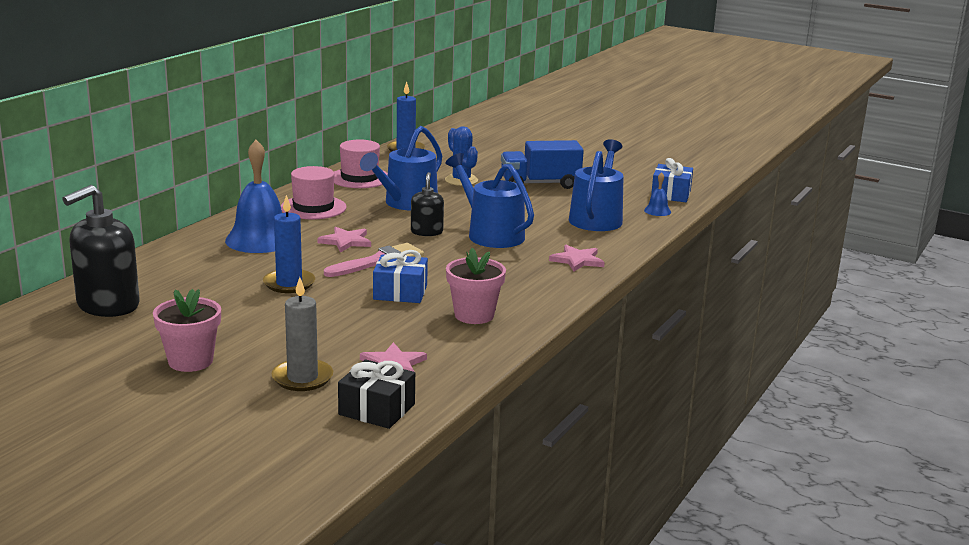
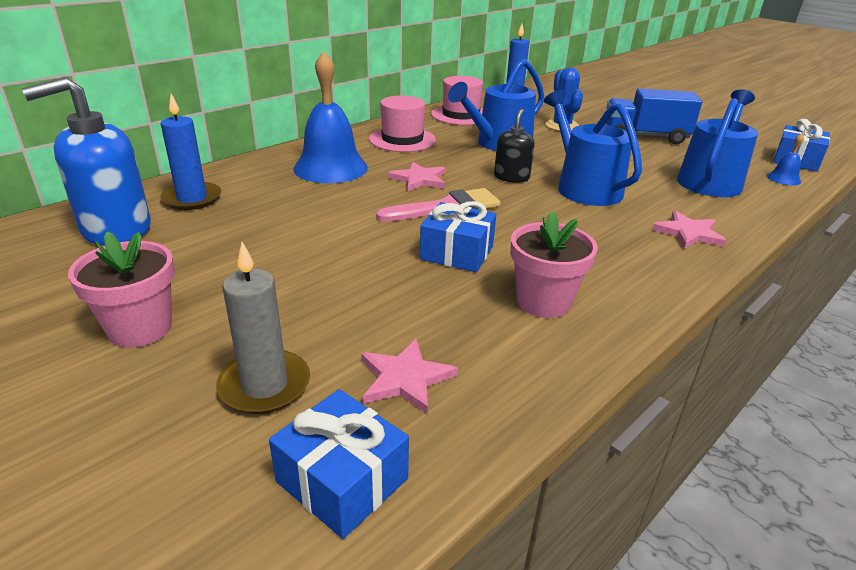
camera: 15 degrees right, 10 degrees up
(107, 305) = (116, 229): black soap dispenser -> blue soap dispenser
(289, 283) = (331, 225): blue candle -> blue candle (192, 199)
(377, 409) = (342, 480): black gift -> blue gift

